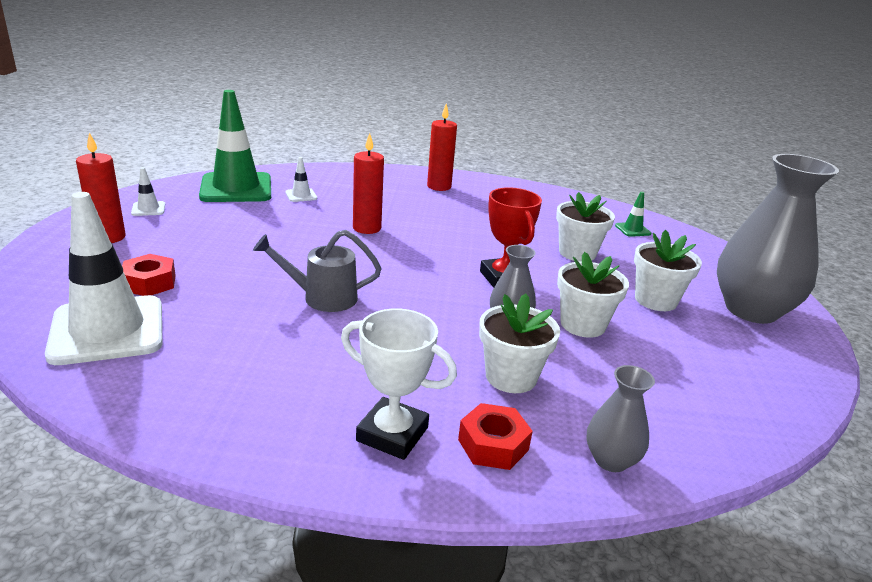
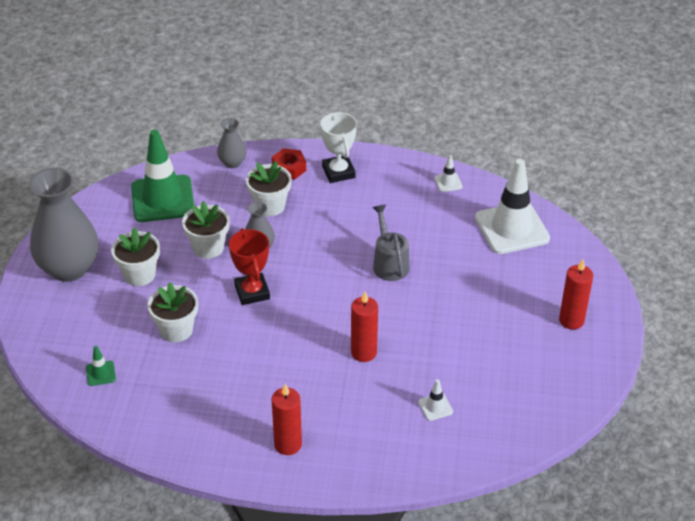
camera: 175 degrees left, 15 degrees up
(148, 209) = (566, 366): white traffic cone -> white traffic cone (448, 182)
(150, 283) = (510, 270): red nut -> none
(236, 188) = (504, 415): green traffic cone -> green traffic cone (163, 199)
(321, 297) = (389, 263): grey watering can -> grey watering can turned 105 degrees counterclockwise
(392, 434) = (338, 172): white trophy -> white trophy turned 45 degrees clockwise

